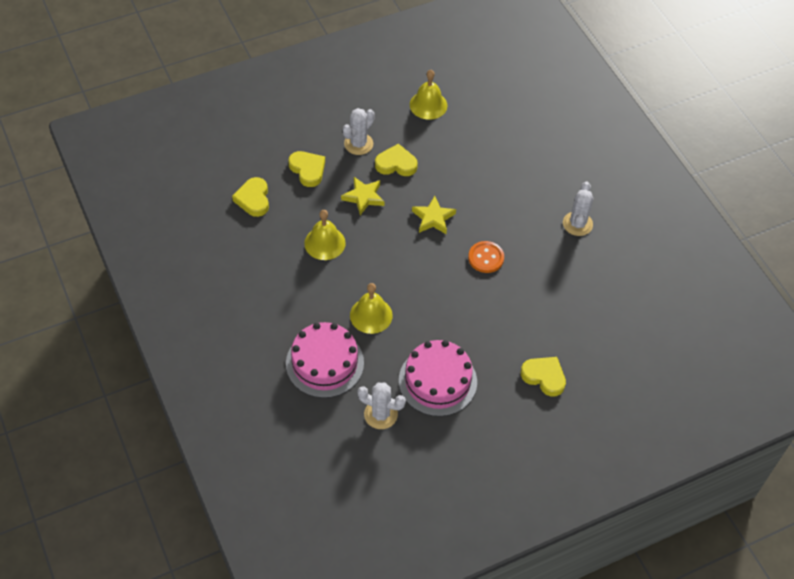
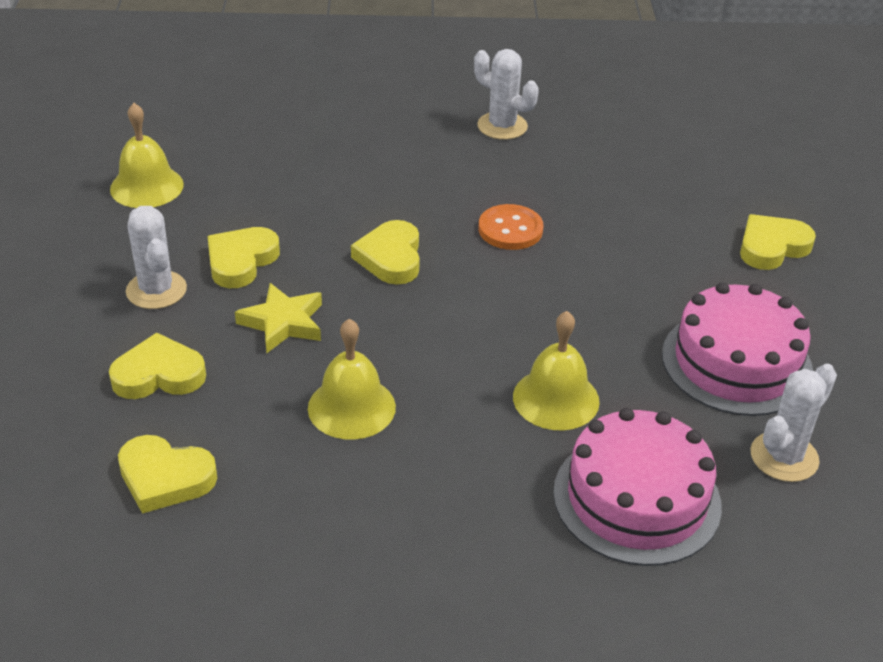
camera: 65 degrees left, 15 degrees down
(433, 218) = (390, 257): yellow star -> yellow heart

